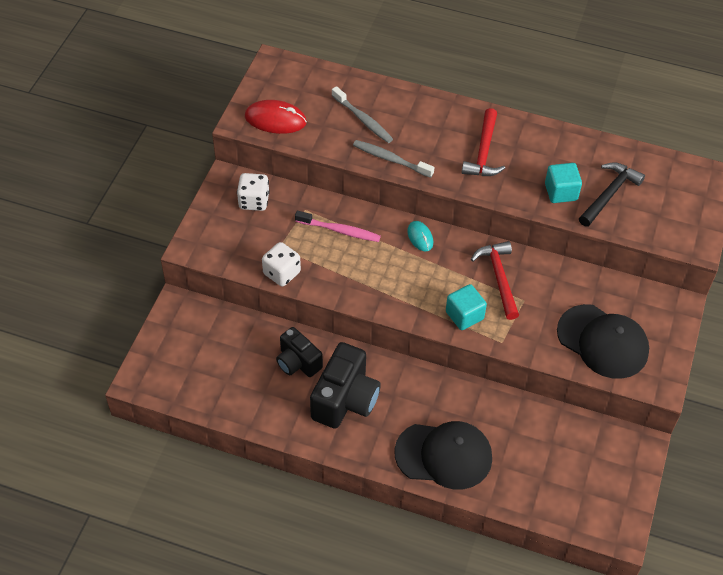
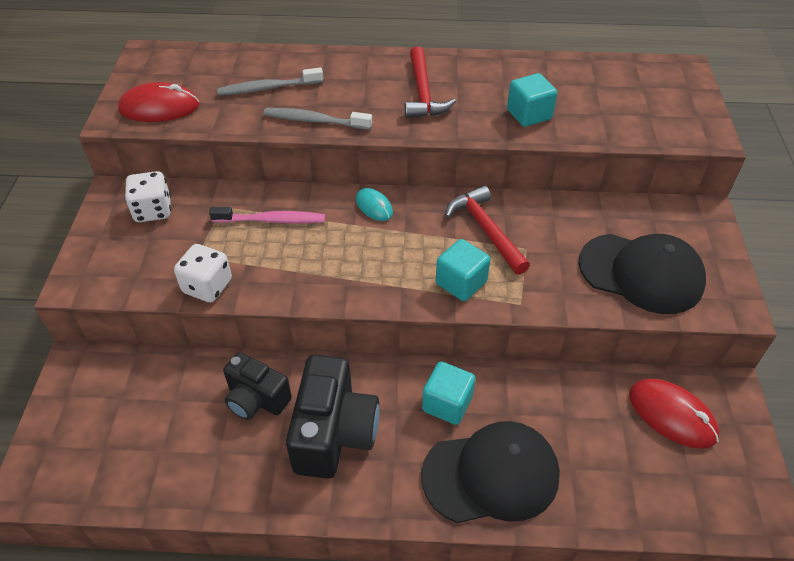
camera: 15 degrees left, 5 degrees down
(363, 119) = (268, 88): grey toothbrush -> grey toothbrush turned 135 degrees clockwise
(430, 400) = (447, 403): none -> turquoise cube
(590, 450) = (672, 415): none -> red mouse
(609, 194) = (584, 106): black hammer -> none

